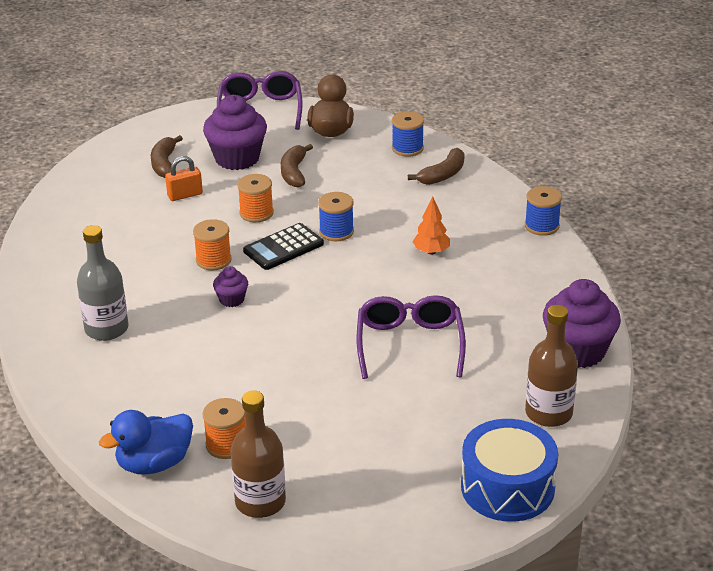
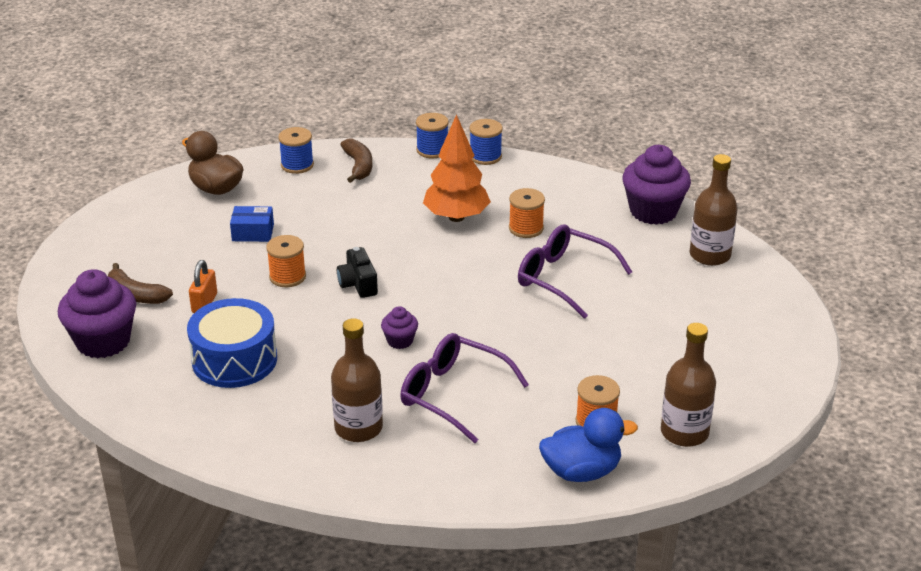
camera: 55 degrees left, 0 degrees up
(106, 329) = (358, 428): grey bottle -> brown bottle
(154, 463) = (581, 471): blue duck -> blue duck turned 105 degrees counterclockwise
(213, 260) = (329, 327): orange spool -> orange spool (526, 228)
(237, 158) = (186, 252): purple cupcake -> purple cupcake (103, 341)
(260, 110) = (125, 208): purple glasses -> purple glasses (452, 394)
(283, 247) = (358, 284): black calculator -> black camera
(294, 172) = (253, 233): brown banana -> blue box
(336, 232) = (370, 248): blue spool -> blue spool (432, 150)
(431, 252) = (456, 217): orange tree -> orange tree, size x1.82
(507, 487) = (773, 309): blue drum -> blue drum (234, 360)

